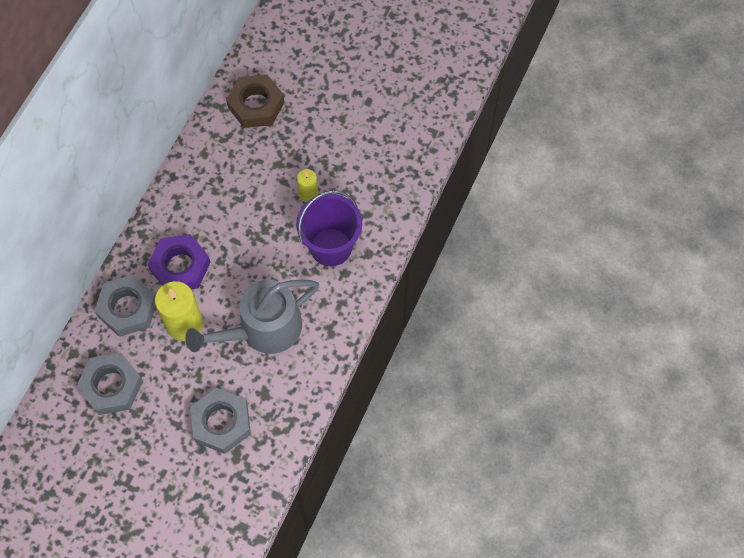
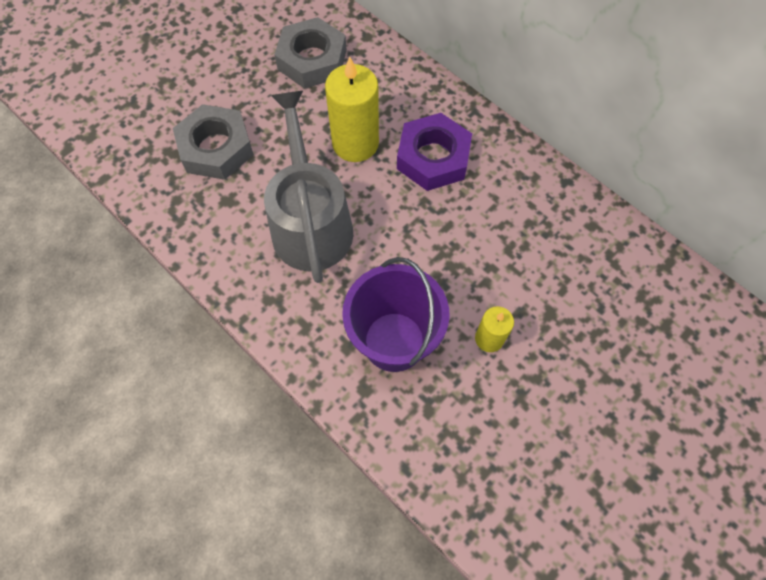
camera: 110 degrees right, 0 degrees up
(128, 308) = (399, 94): grey nut -> none
(256, 105) = (659, 313): brown nut -> none

